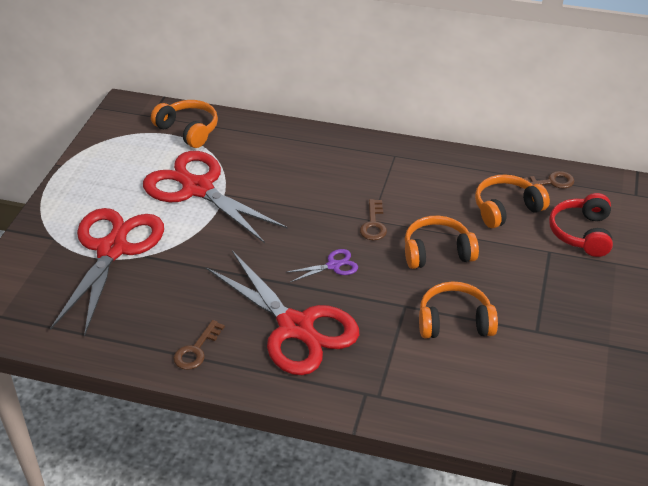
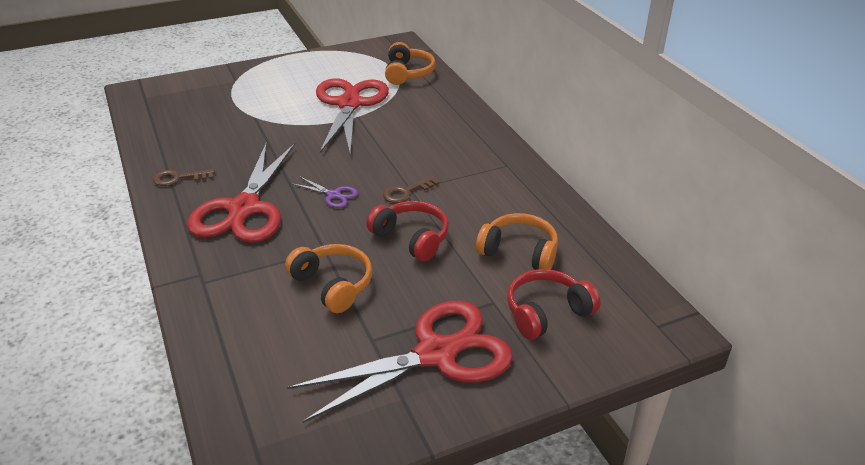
camera: 50 degrees right, 5 degrees down
(112, 249) = (247, 103): red scissors -> red scissors (435, 354)
(437, 252) = (411, 238): orange headphones -> red headphones
(550, 182) = (594, 262): brown key -> none

